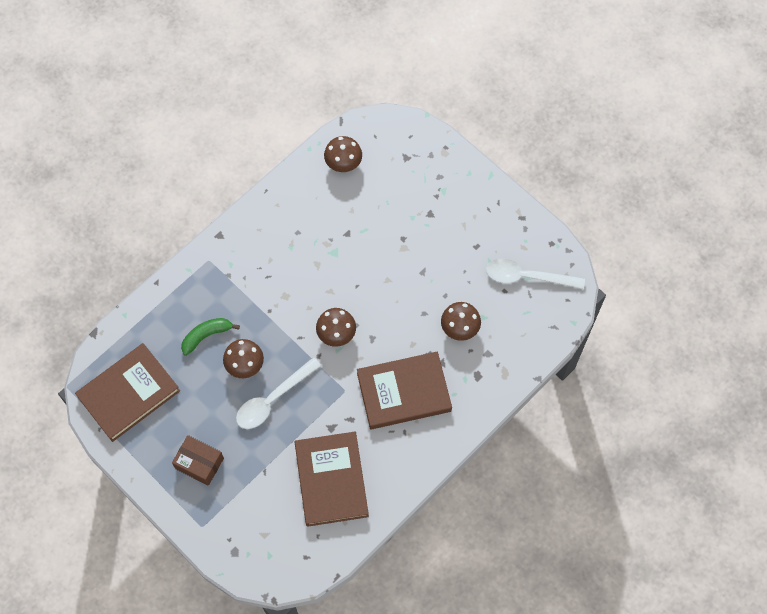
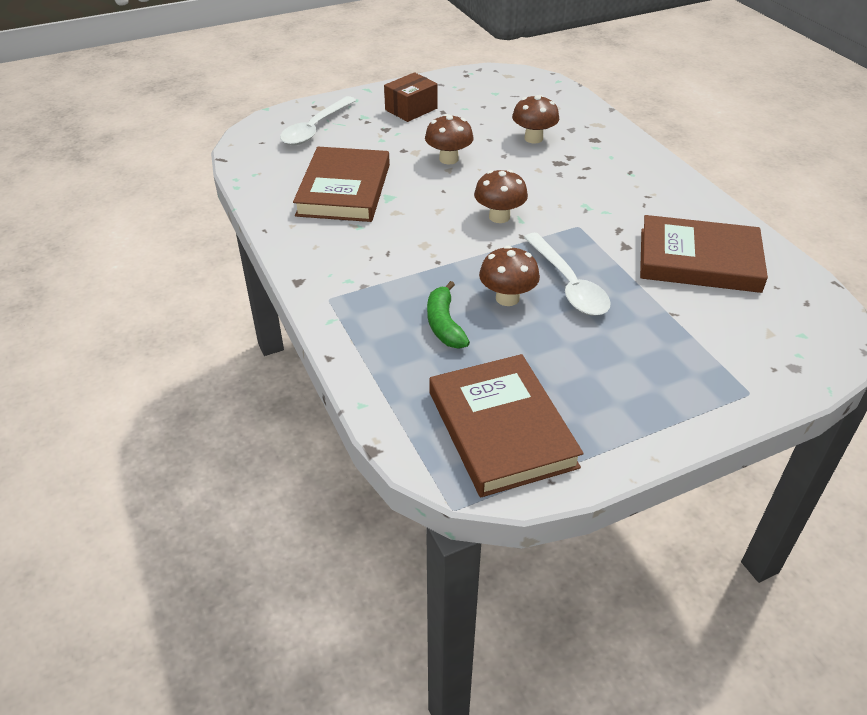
camera: 70 degrees left, 25 degrees down
(199, 463) = (645, 373): brown box -> brown box (411, 109)
(343, 163) = (277, 168): brown mushroom -> brown mushroom (448, 159)
(404, 392) = (597, 186): brown book -> brown book (344, 190)
(527, 277) = (495, 93): white spoon -> white spoon (315, 128)

